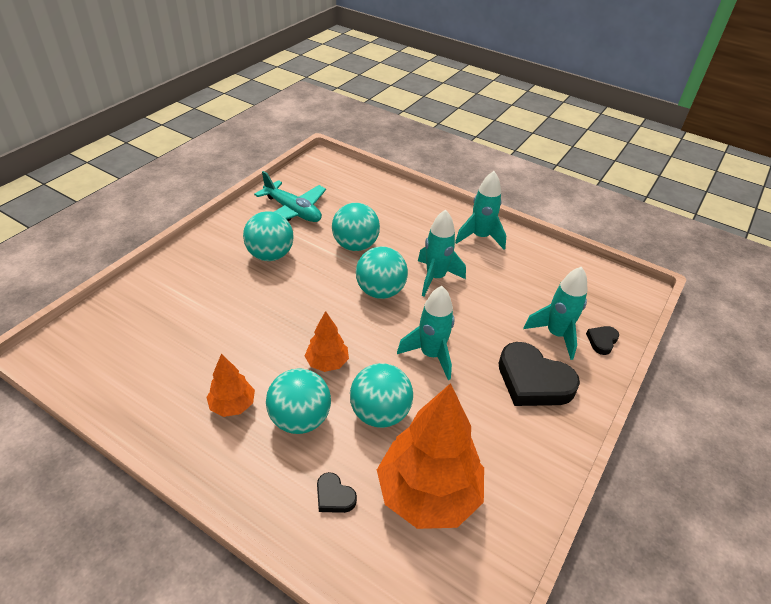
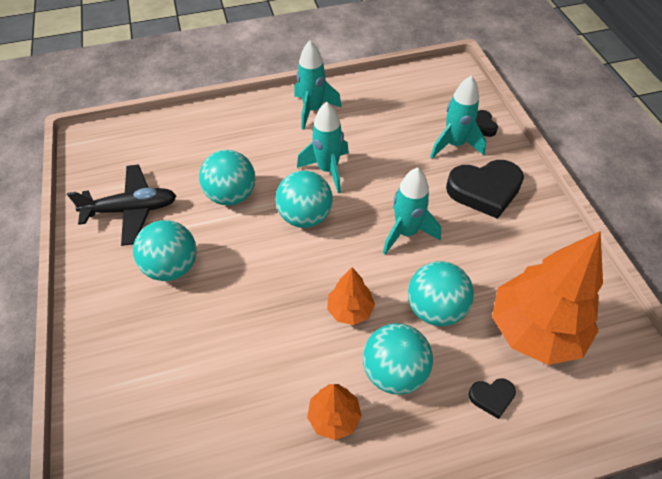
camera: 45 degrees left, 10 degrees up
(293, 211) = (131, 210): turquoise plane -> black plane

